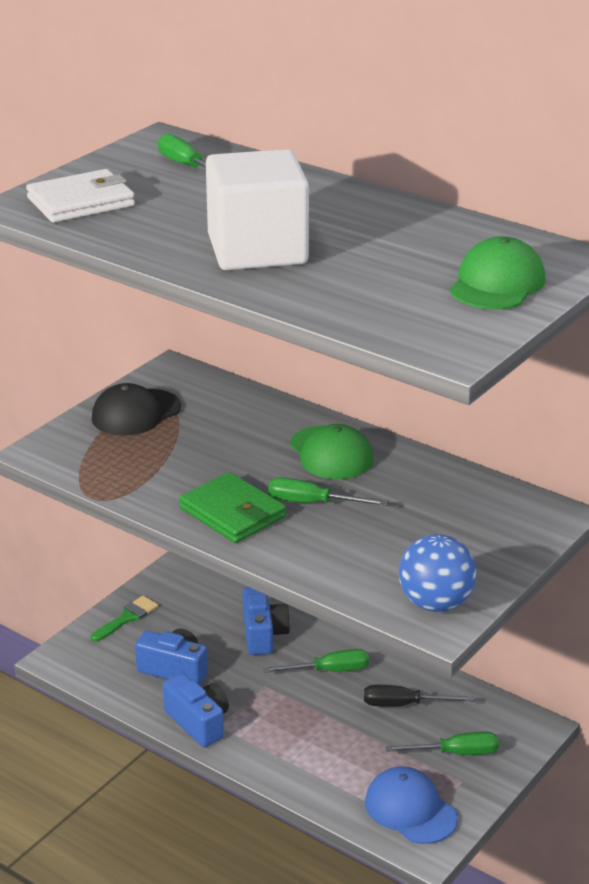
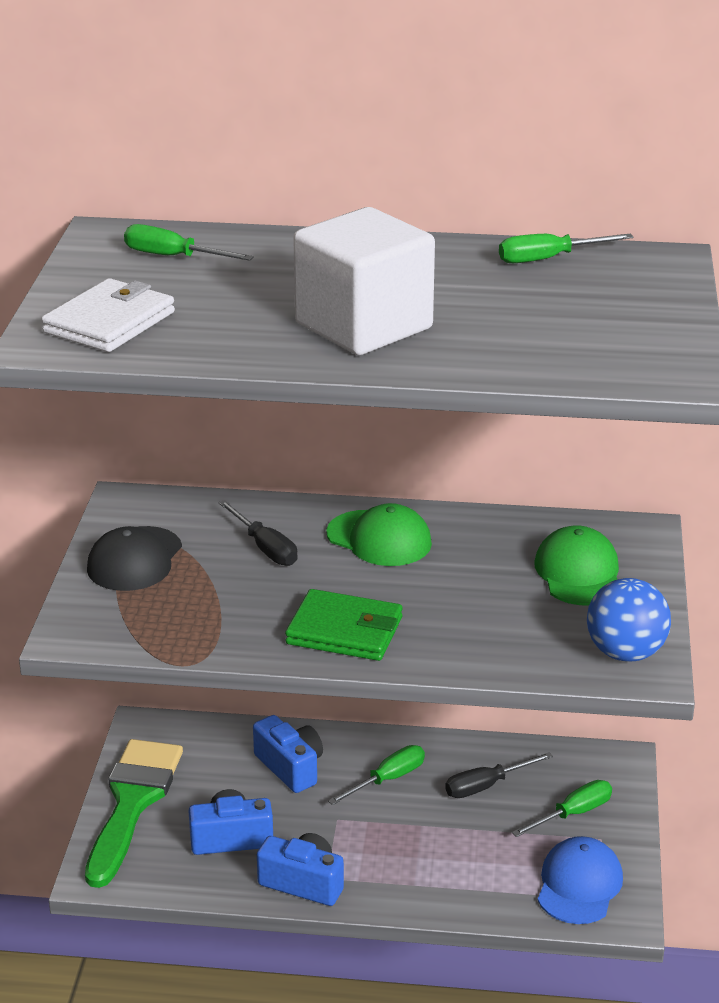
camera: 30 degrees left, 0 degrees up
(127, 618) = (132, 803): green brush -> green brush, size x2.13
(237, 433) = (265, 548): none -> black screwdriver
(312, 503) = (412, 595): green screwdriver -> green screwdriver (549, 259)
(410, 809) = (579, 885): blue cap -> blue cap turned 90 degrees clockwise
(497, 283) = (629, 300): green cap -> green cap (579, 573)

